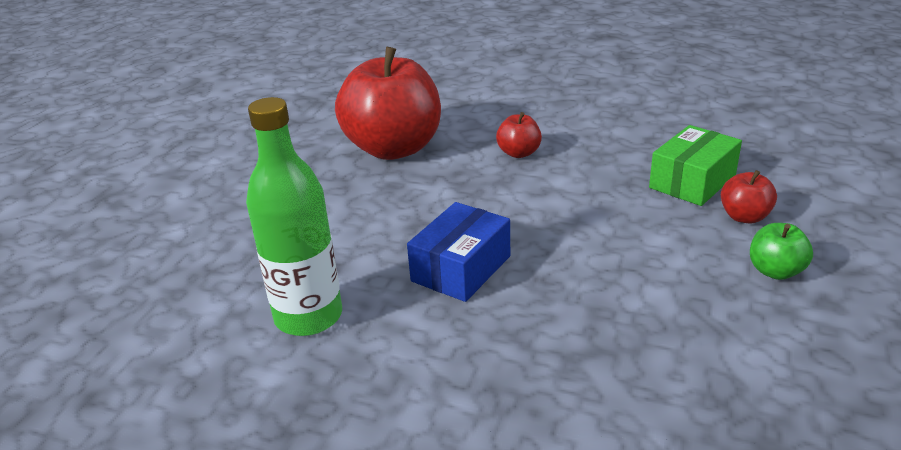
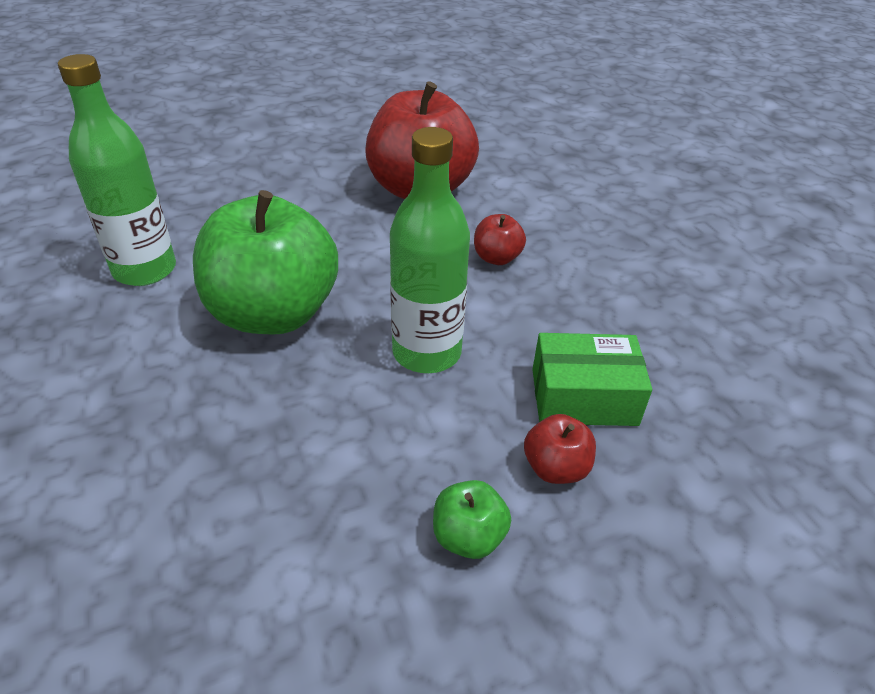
camera: 45 degrees right, 10 degrees up
(461, 268) = (273, 313): blue box -> green apple
(587, 219) = (426, 352): none -> green bottle

